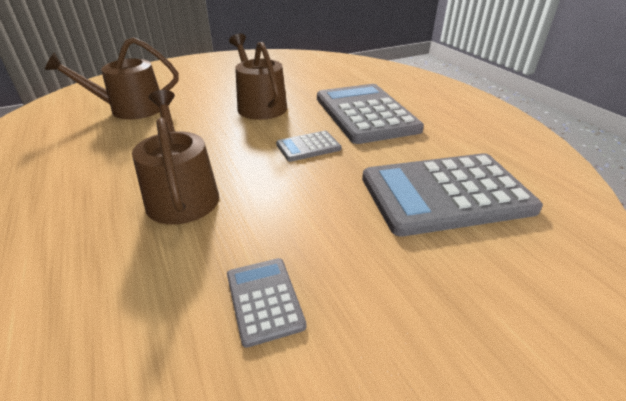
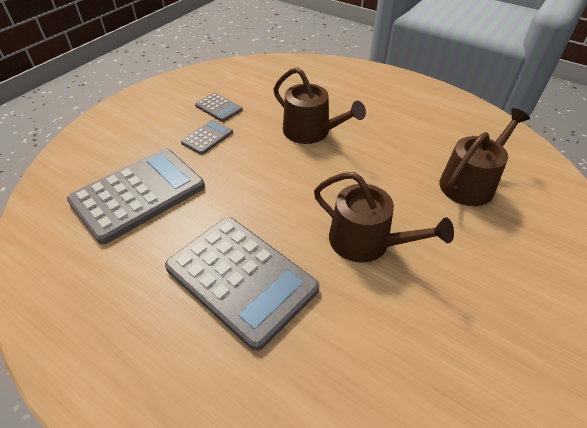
camera: 150 degrees right, 10 degrees up
(308, 147) = (266, 201): grey calculator -> grey calculator (207, 137)

